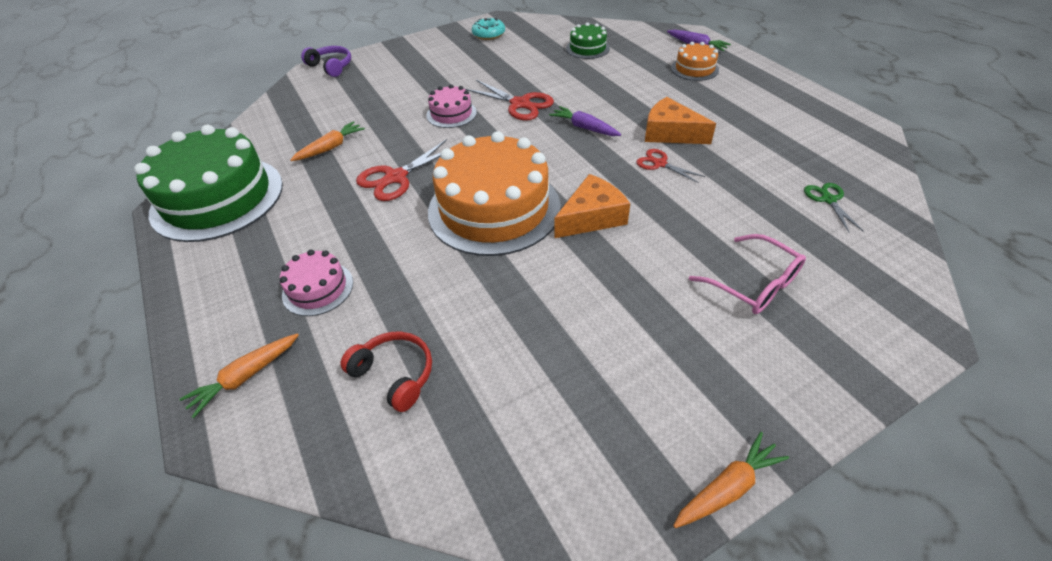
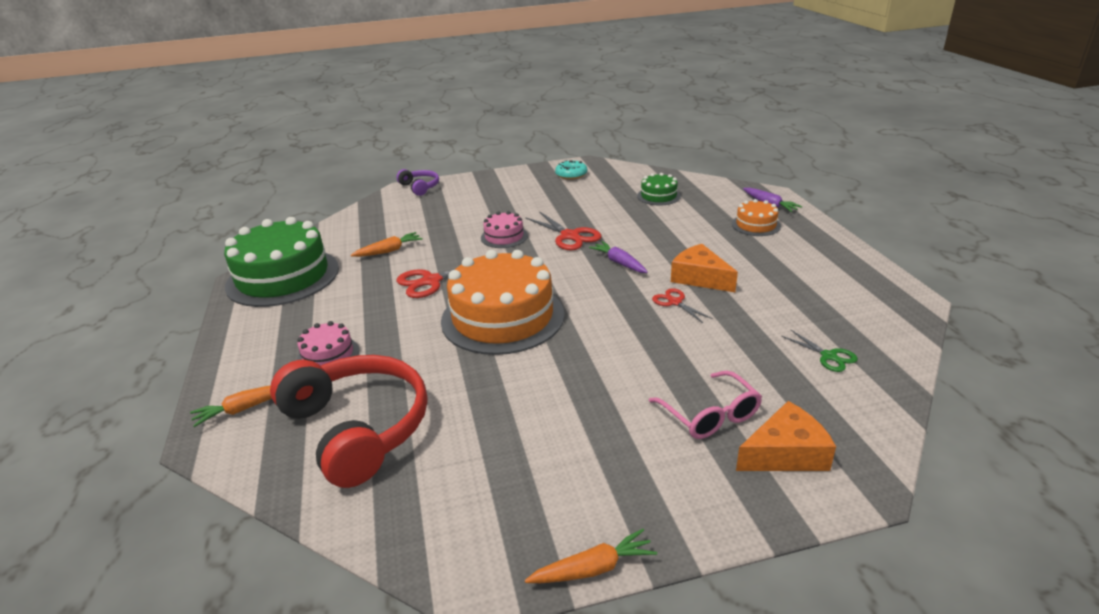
camera: 15 degrees right, 15 degrees down
(394, 374) = (357, 428): red headphones -> red headphones, size x2.10
(591, 217) = (586, 337): orange cheese -> orange cheese (785, 453)
(828, 199) = (829, 356): green scissors -> green scissors turned 135 degrees clockwise

